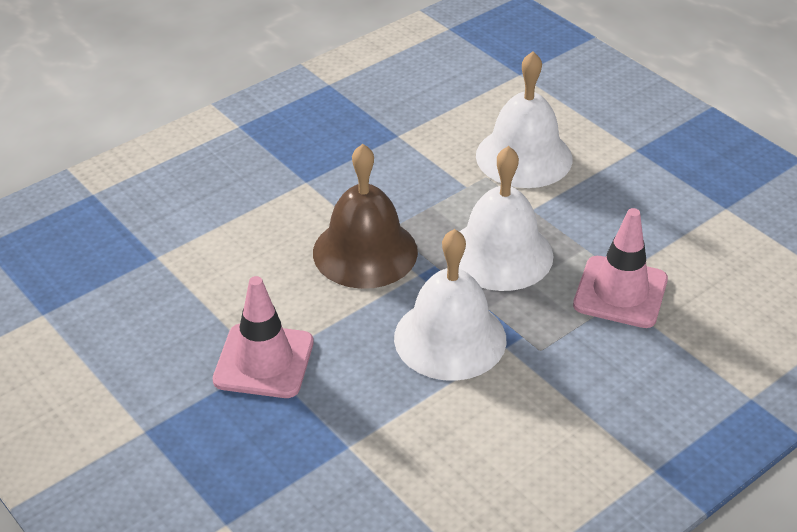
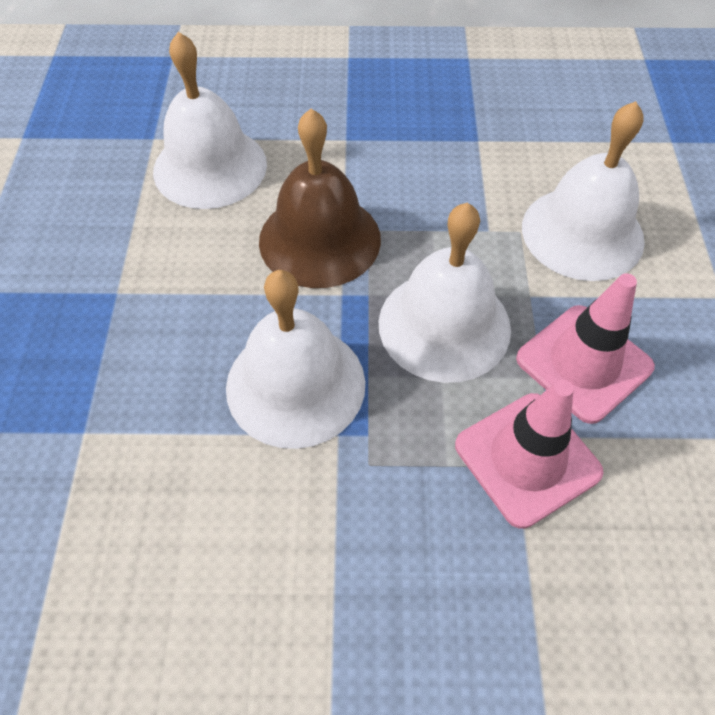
camera: 40 degrees right, 15 degrees up
(228, 251) = (210, 167): none -> white bell
(264, 361) = (117, 291): pink traffic cone -> pink traffic cone (584, 363)

